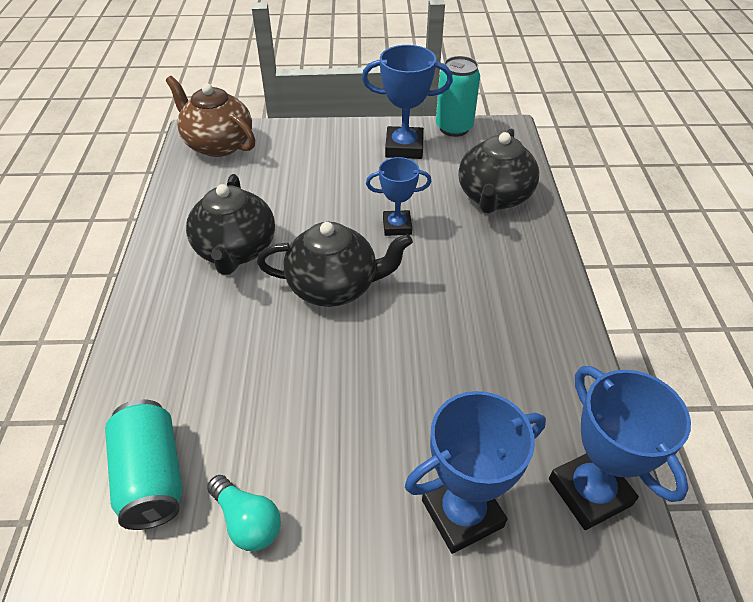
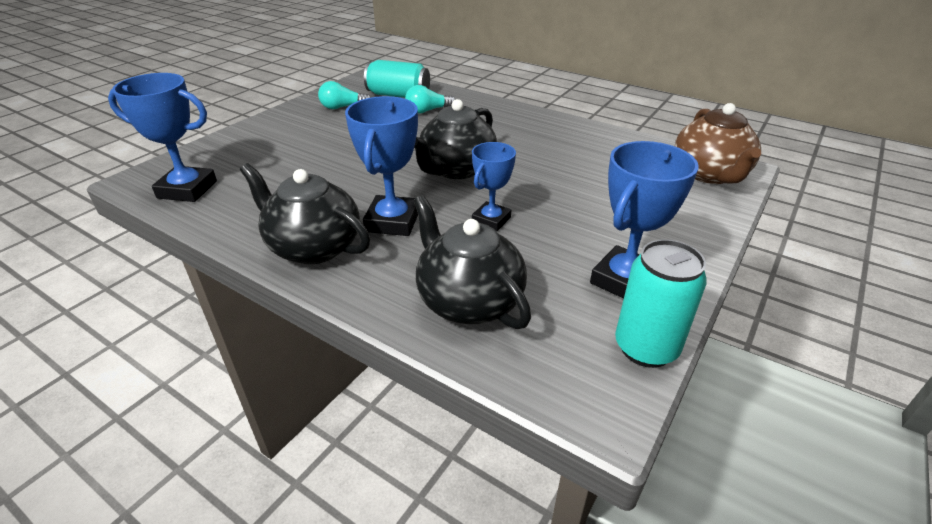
camera: 125 degrees right, 10 degrees down
(195, 399) = (427, 111): none -> turquoise light bulb
(218, 144) = (710, 174): brown teapot -> brown teapot turned 105 degrees clockwise
(236, 250) = (540, 147): black teapot -> black teapot (313, 247)
(462, 513) = (252, 151): blue trophy -> blue trophy (392, 221)

